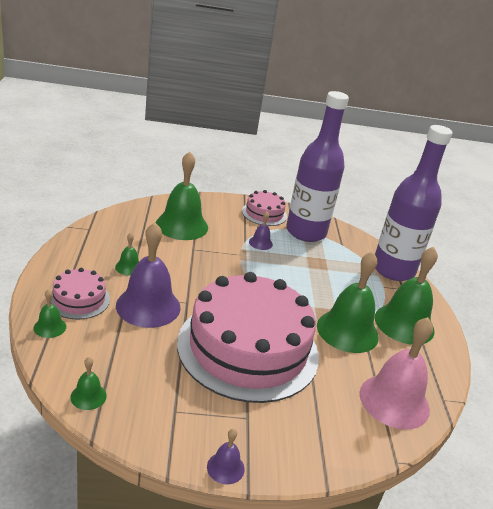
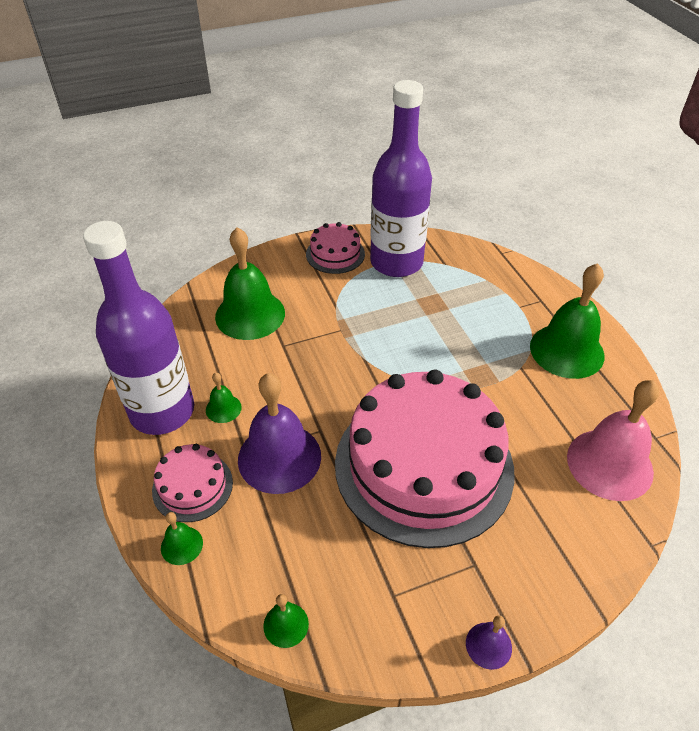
camera: 15 degrees left, 15 degrees up
(260, 243) = (355, 301): purple bell -> none
(347, 331) = (514, 389): green bell -> none
(393, 270) = (517, 277): purple bottle -> purple bottle (162, 411)

